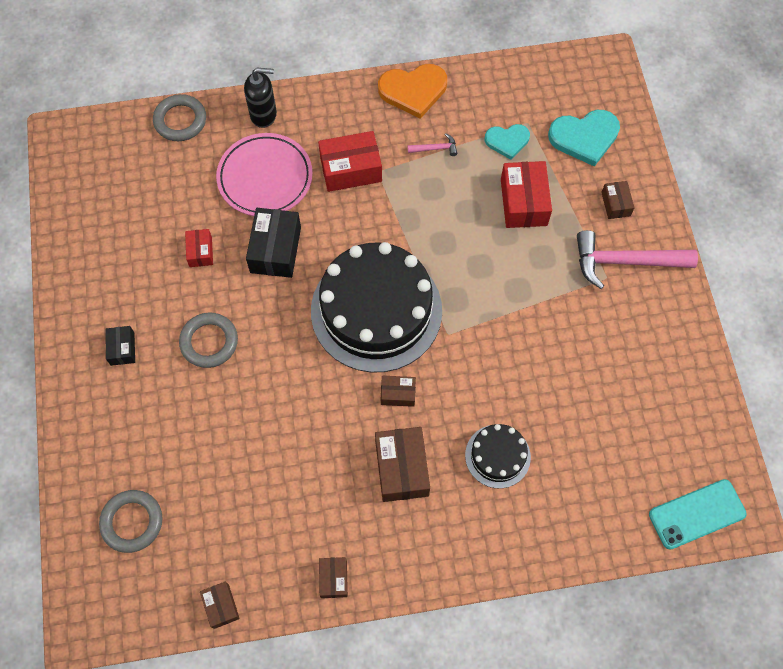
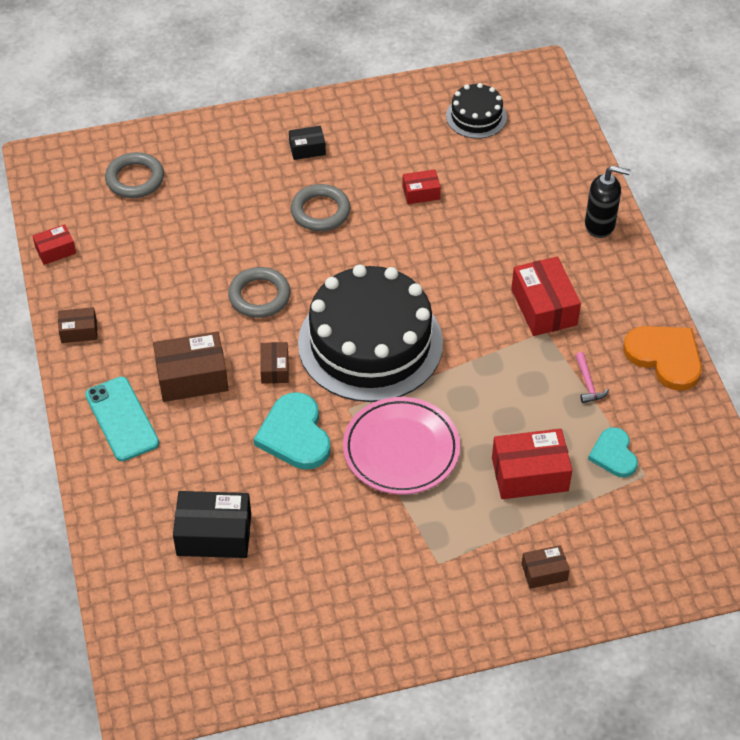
camera: 85 degrees right, 15 degrees down
(180, 120) = (577, 158): grey ring -> grey ring (259, 296)
(221, 606) = (55, 250): brown box -> red box
(264, 115) = (600, 225): black soap dispenser -> black soap dispenser turned 75 degrees counterclockwise
(265, 178) = (519, 234): pink plate -> pink plate (401, 450)
(275, 250) = (432, 252): black box -> black box (214, 534)
(413, 90) = (665, 357): orange heart -> orange heart turned 150 degrees clockwise
(497, 456) = (208, 460): black cake -> black cake (476, 116)
(584, 137) = (637, 537): turquoise heart -> turquoise heart (295, 435)
(625, 262) = (463, 582): pink hammer -> none
(697, 514) = (145, 655): turquoise phone -> turquoise phone (122, 419)

